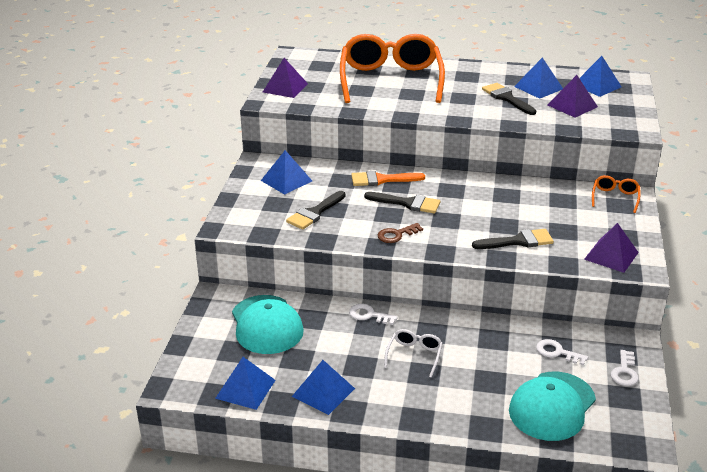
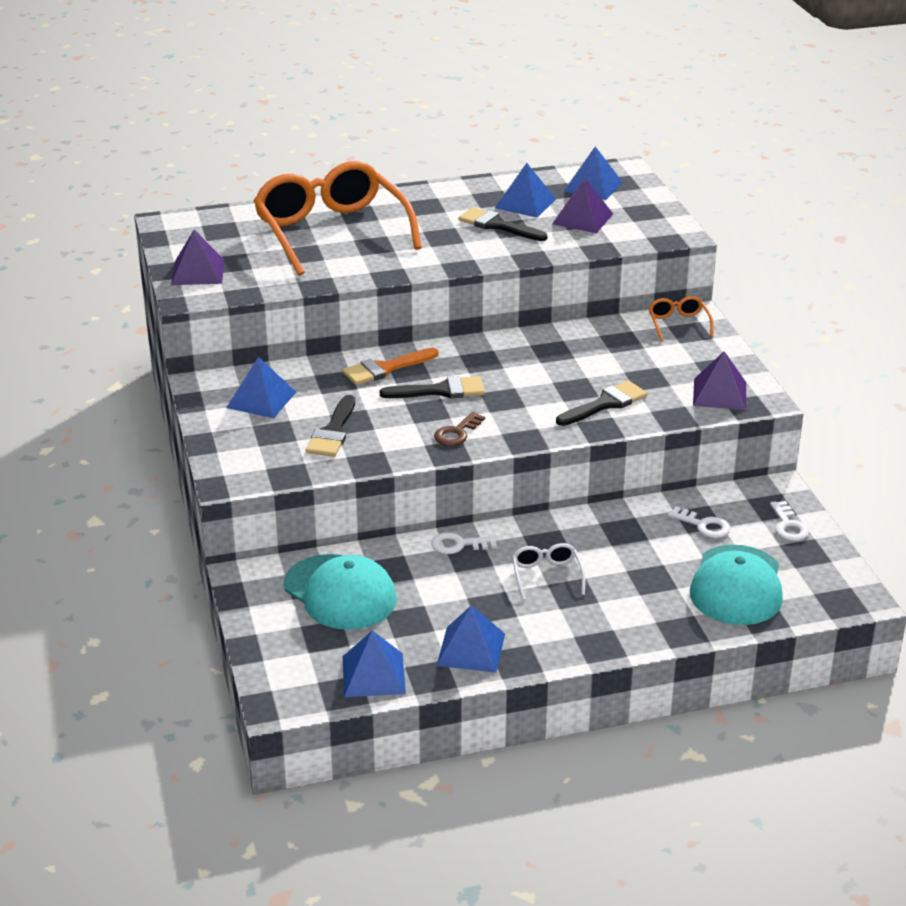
camera: 25 degrees left, 0 degrees up
(557, 352) = (703, 525): white key -> white key turned 150 degrees counterclockwise

